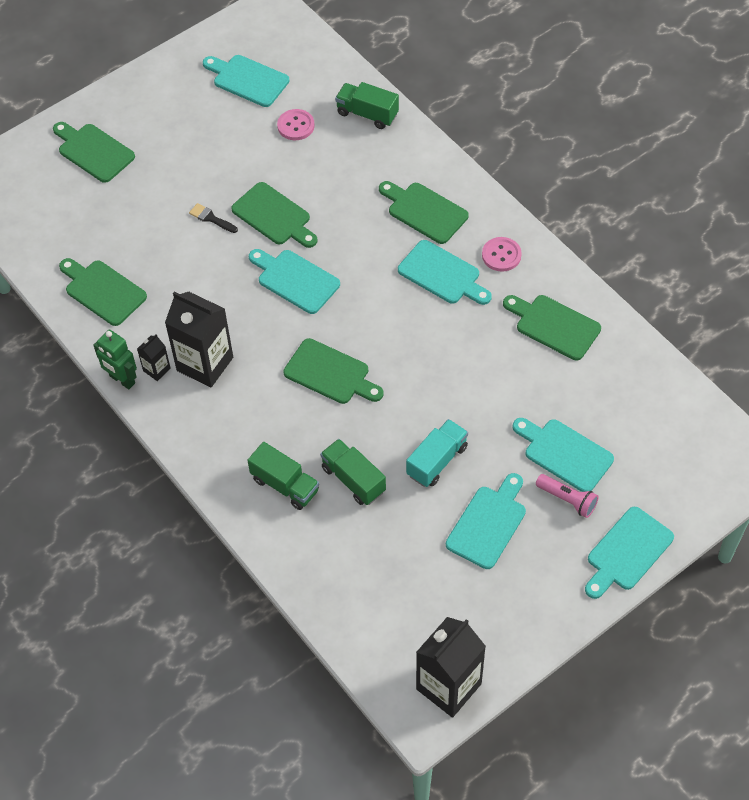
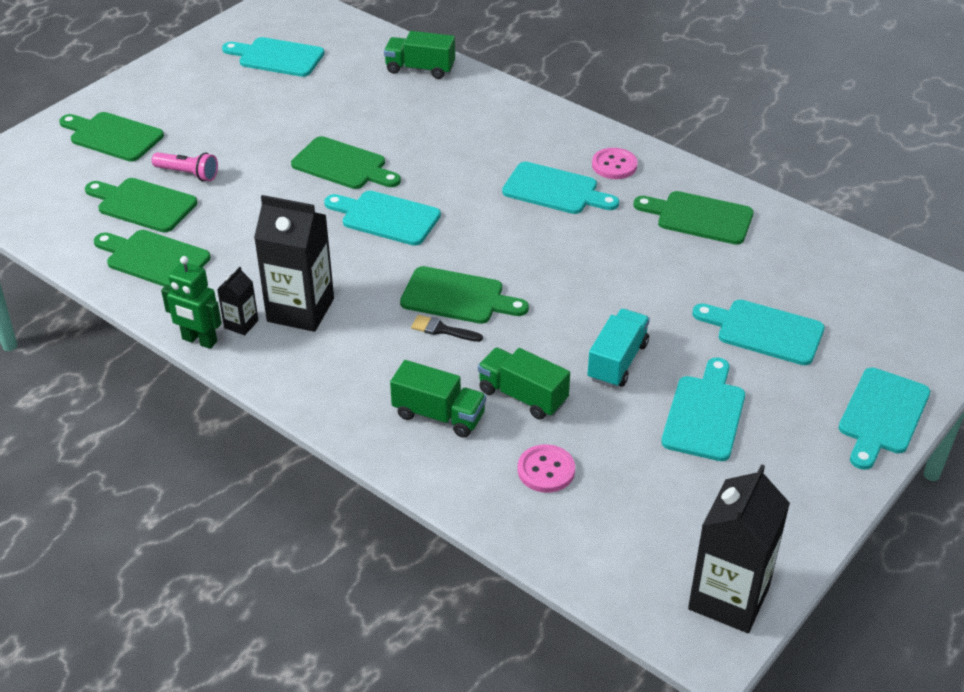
camera: 15 degrees left, 15 degrees down
(211, 218) = (269, 176): black brush -> black brush (442, 330)
(296, 126) = (343, 87): pink button -> pink button (546, 470)
(424, 211) = (513, 139): green cutting board -> green cutting board (143, 204)
(567, 500) = (788, 375): pink flashlight -> pink flashlight (188, 174)

